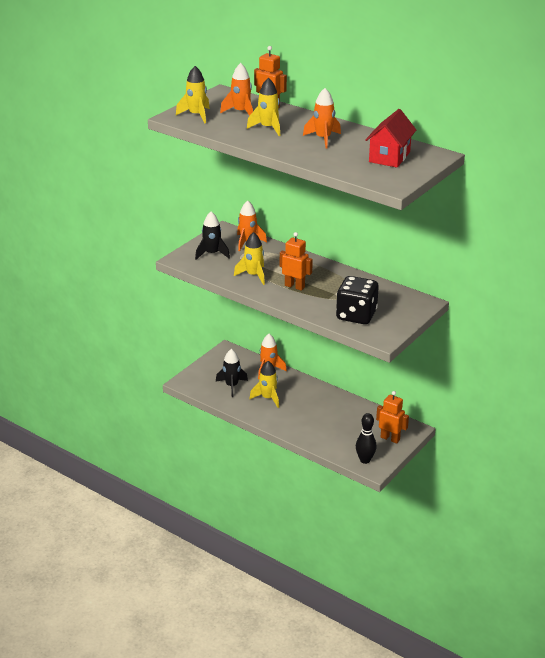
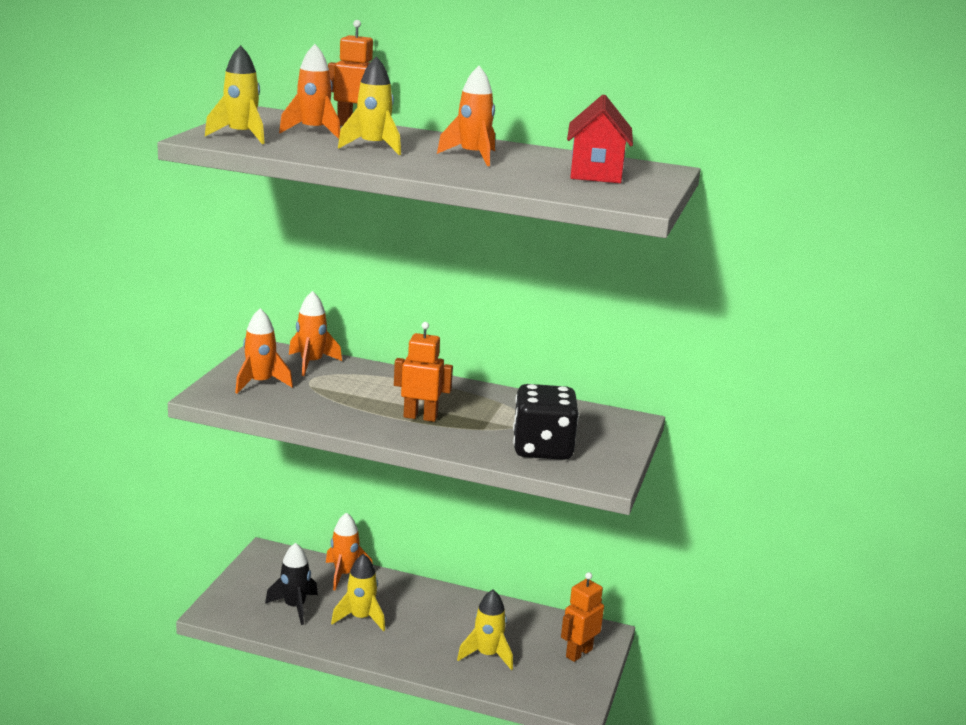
camera: 20 degrees left, 10 degrees down
(212, 254) = (260, 383): black rocket -> orange rocket
(253, 275) = (345, 407): yellow rocket -> yellow rocket (487, 655)
(365, 460) = (557, 694): black bowling pin -> none
(390, 438) = (578, 653): orange robot -> orange robot turned 60 degrees counterclockwise

